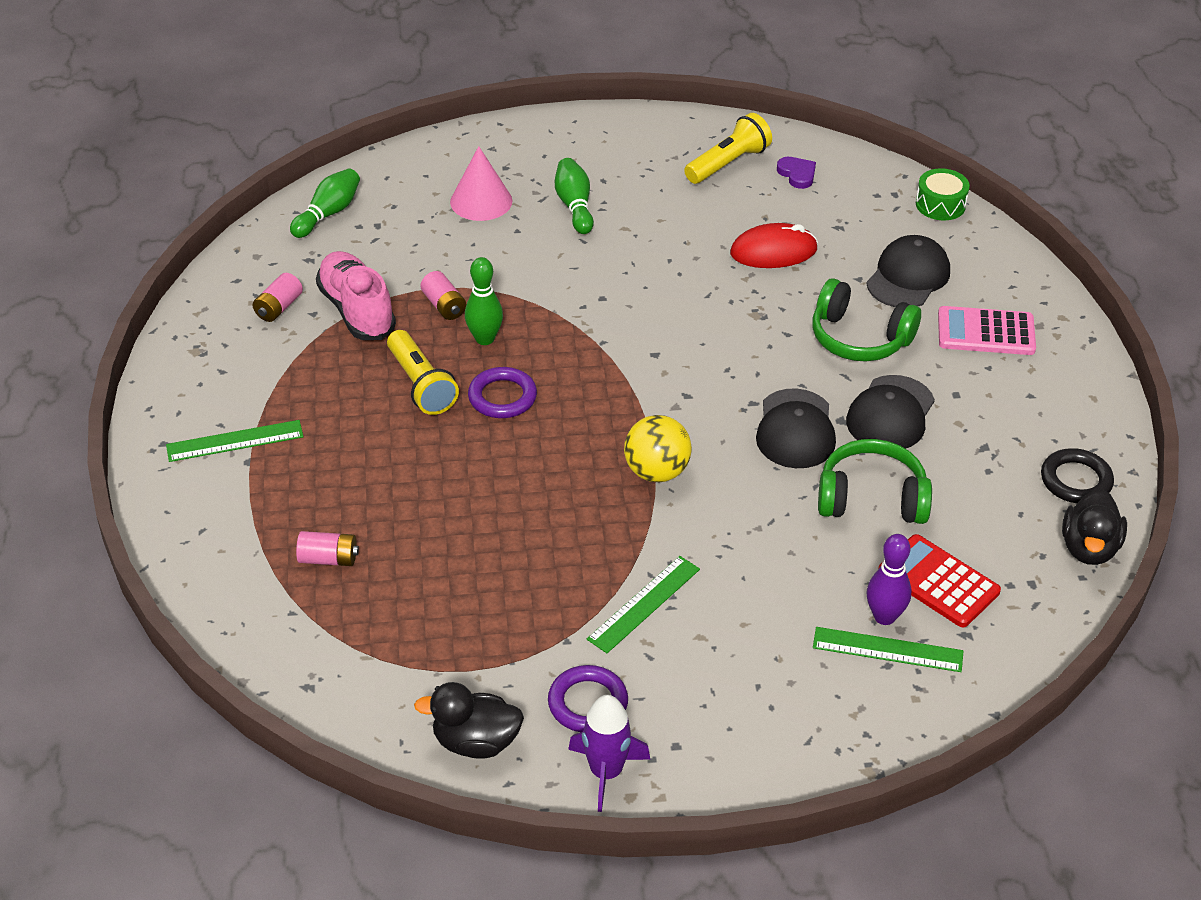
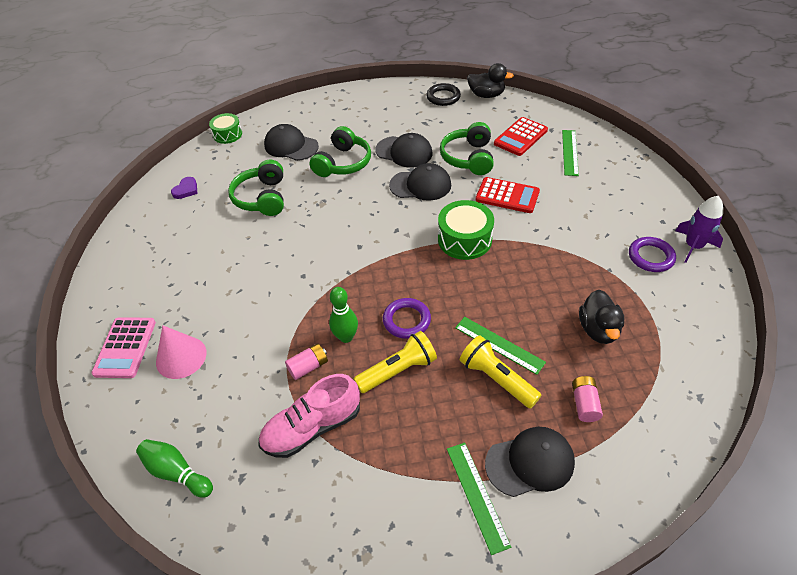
camera: 90 degrees left, 5 degrees up
(261, 492) = (530, 462): none -> black cap
(279, 307) = (306, 492): pink battery -> none
(475, 742) = (701, 303): black duck -> black duck (598, 330)
(574, 206) = (198, 298): green bowling pin -> none
(644, 604) = (570, 239): green ruler -> green ruler (499, 345)
(656, 472) = (464, 239): yellow ball -> green drum
(728, 163) = (166, 221): yellow flashlight -> yellow flashlight (496, 379)
(761, 538) = (507, 196): none -> red calculator
(773, 251) = (262, 198): red mouse -> green headphones
(797, 174) = (186, 190): purple heart -> purple heart turned 150 degrees clockwise
(884, 616) = (549, 153): purple bowling pin -> none
(986, 332) = (338, 121): pink calculator -> pink calculator (125, 347)

